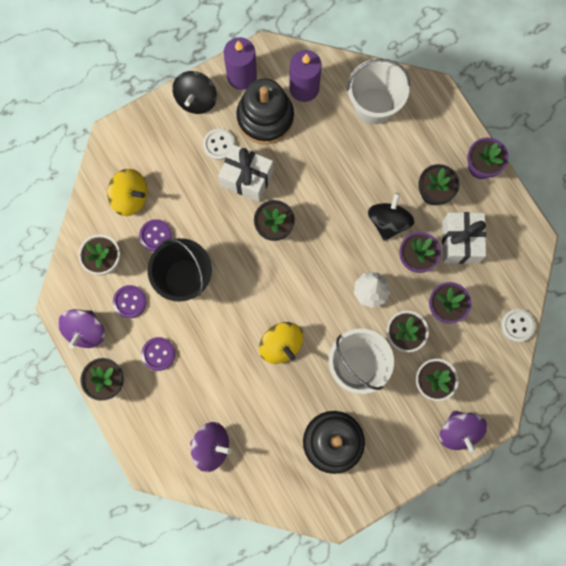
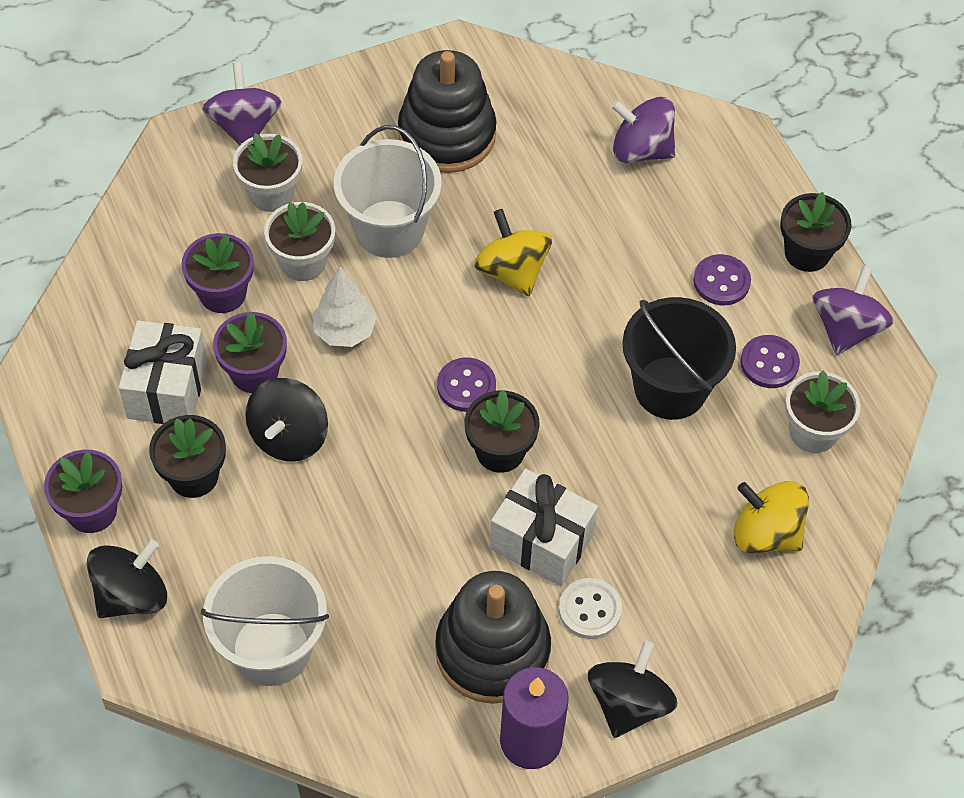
camera: 175 degrees left, 20 degrees down
(156, 236) = (719, 462): purple button -> purple button (466, 386)
(304, 88) = (406, 700): purple candle -> none
(448, 124) = (131, 595): none -> black spinning top
(517, 325) = (106, 254): white button -> none

